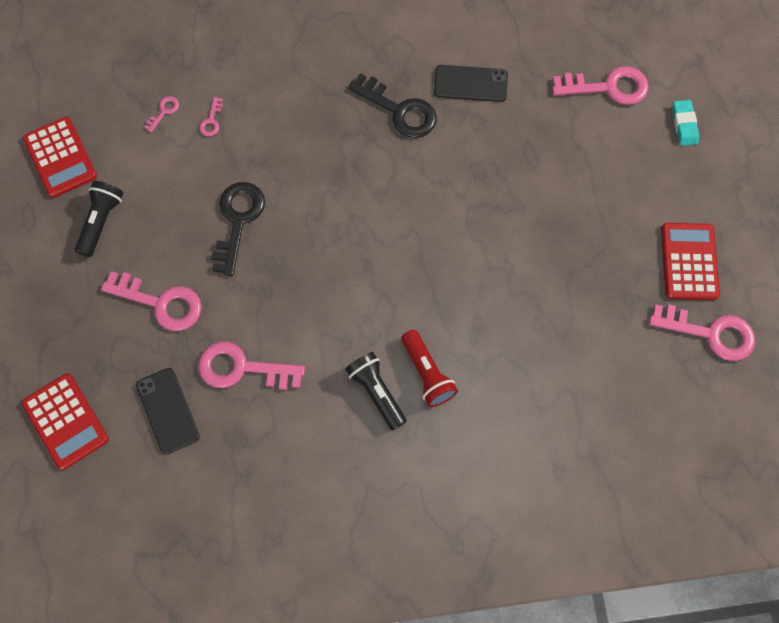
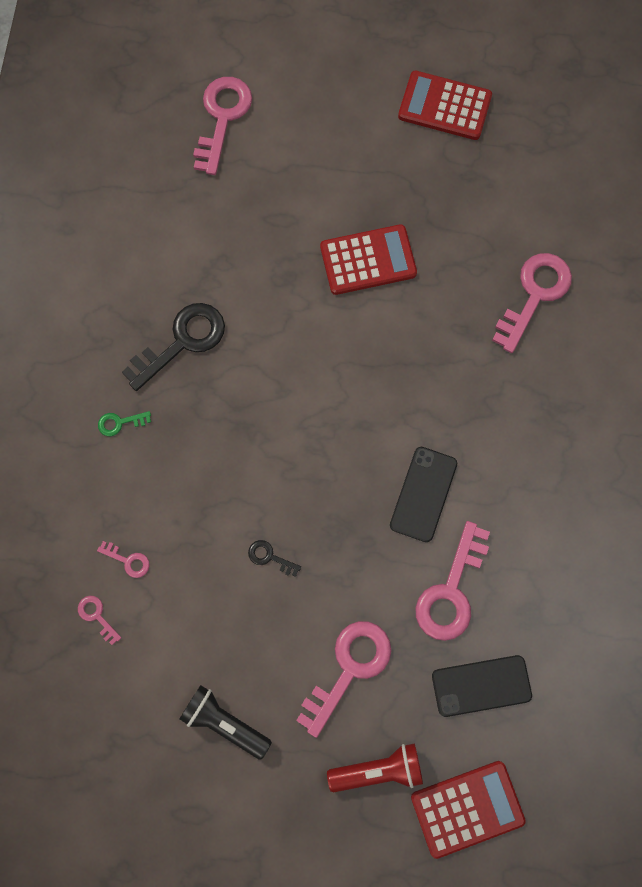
camera: 75 degrees left, 5 degrees up
(60, 158) = (121, 760): red calculator -> red calculator (368, 260)
(238, 221) = (270, 557): black key -> black key, size x0.46
(319, 85) = (120, 423): none -> green key
(376, 392) = (512, 452): black flashlight -> none
(427, 373) = (503, 395): red flashlight -> red flashlight (378, 769)
(470, 84) = (172, 256): black phone -> black phone (423, 494)
(684, 124) = (290, 59): turquoise eraser -> none
(710, 333) = (524, 113): pink key -> pink key (534, 295)

